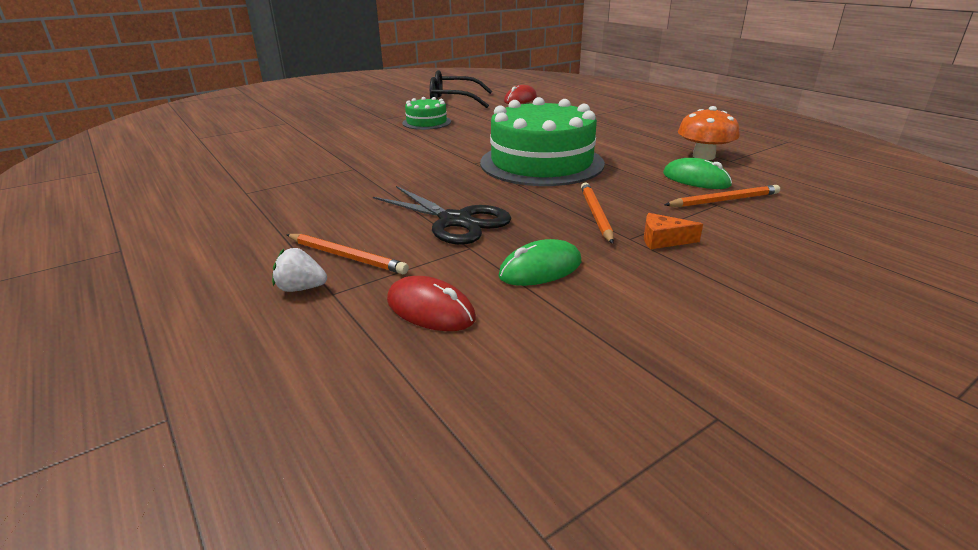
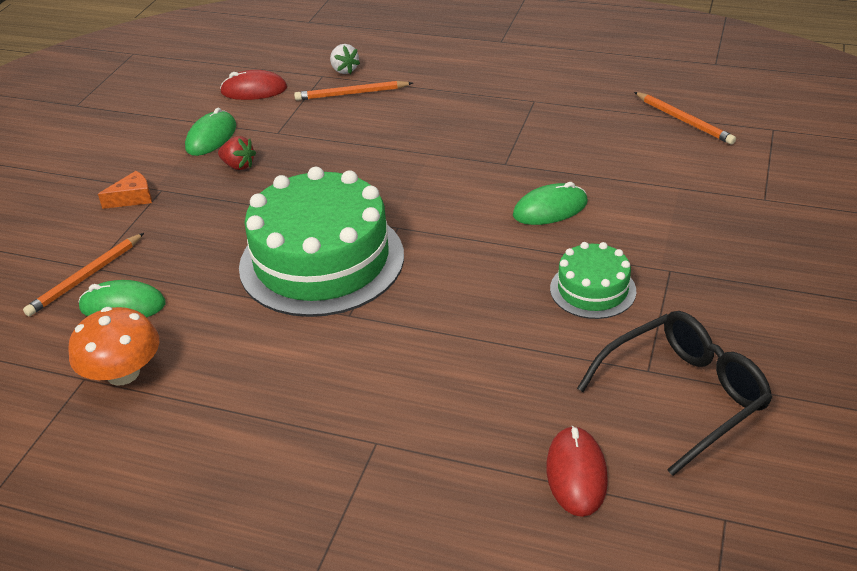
camera: 145 degrees right, 10 degrees up
(301, 288) = (344, 70): white strawberry -> white strawberry turned 90 degrees clockwise
(381, 145) = (550, 209): none -> green mouse
(455, 221) = (316, 148): black scissors -> none
(539, 232) = (238, 166): none -> red strawberry
(596, 215) = (204, 203): orange pencil -> orange pencil (683, 120)

